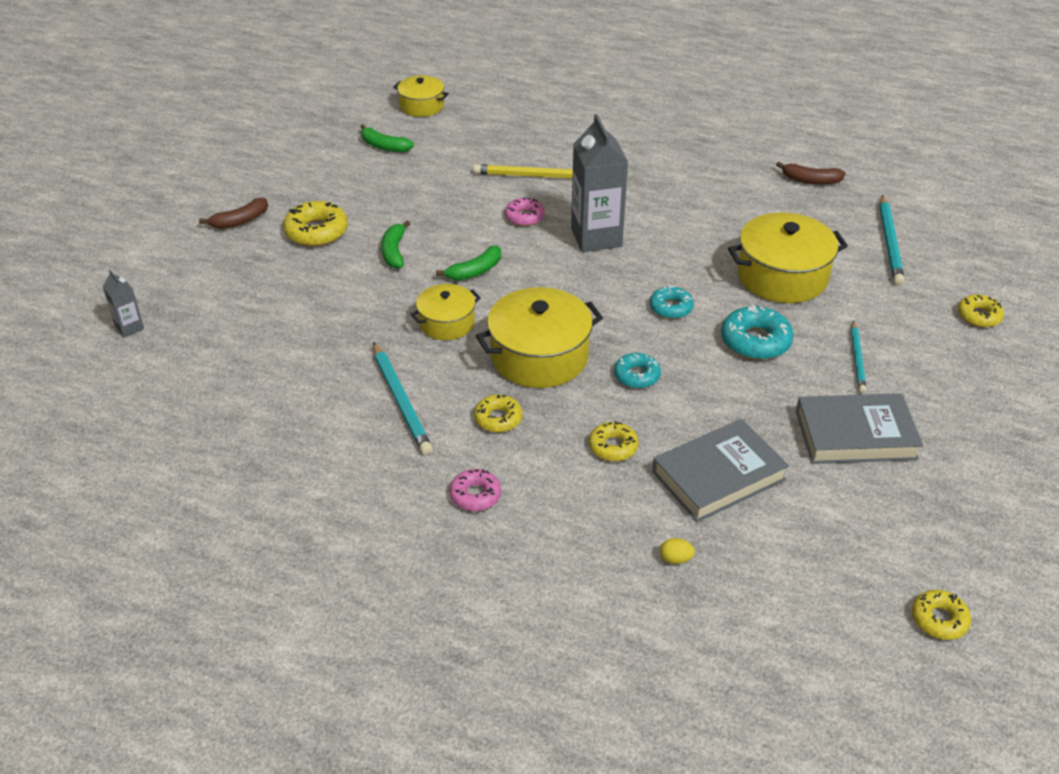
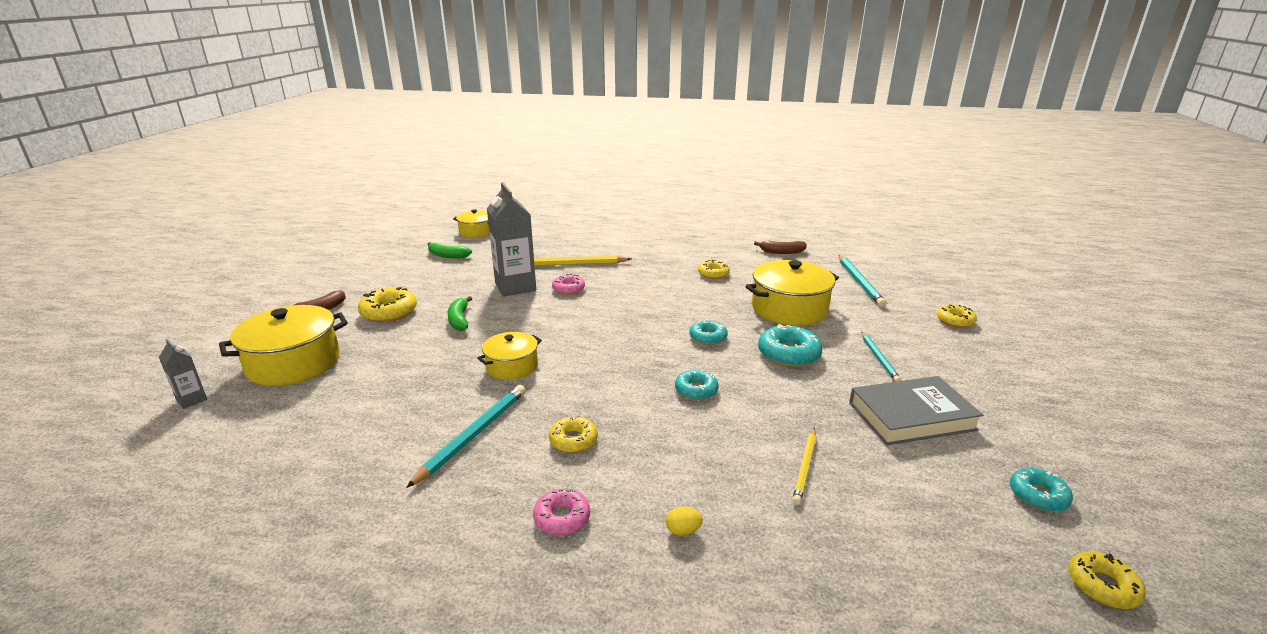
camera: 10 degrees left, 15 degrees down
(401, 401) = (473, 435): turquoise pencil -> turquoise pencil turned 120 degrees counterclockwise
(475, 271) = (532, 327): green banana -> none
(539, 356) = (602, 384): yellow pot -> yellow pot (294, 363)
(596, 237) = (630, 297): grey carton -> grey carton (515, 287)
(613, 447) = (693, 452): yellow donut -> yellow donut (713, 274)
(675, 559) = (797, 558): yellow egg -> yellow egg (683, 531)
(718, 476) = (805, 467): grey book -> yellow pencil
(935, 534) = (1038, 495): none -> turquoise donut

